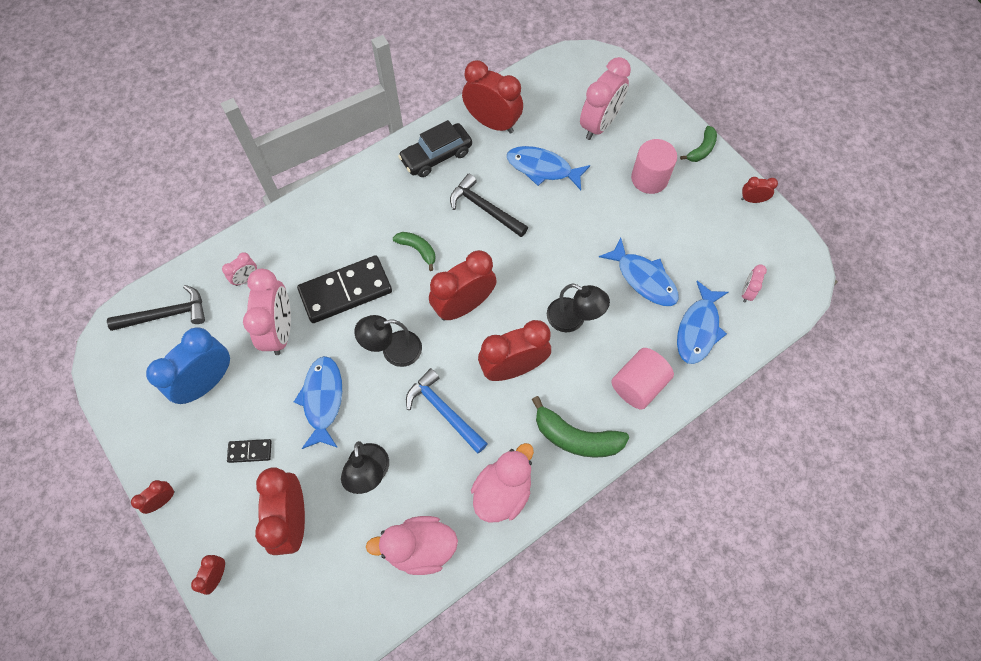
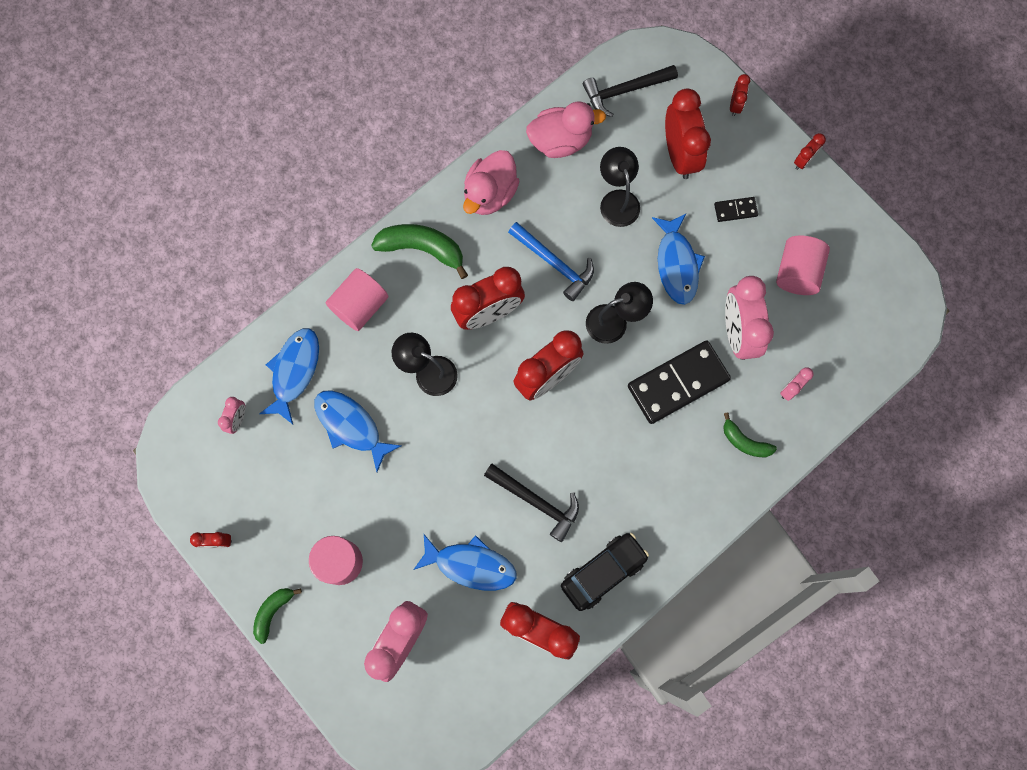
camera: 175 degrees right, 10 degrees up
(166, 315) = (863, 339): black hammer -> black hammer (624, 90)
(207, 382) = (797, 272): blue clock -> pink cylinder
(418, 250) = (607, 440): green banana -> green banana (744, 442)

